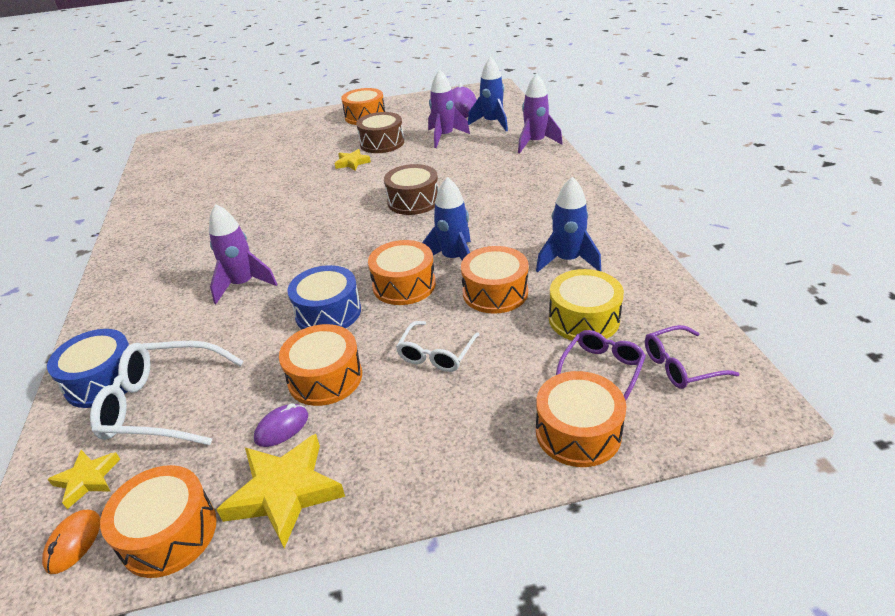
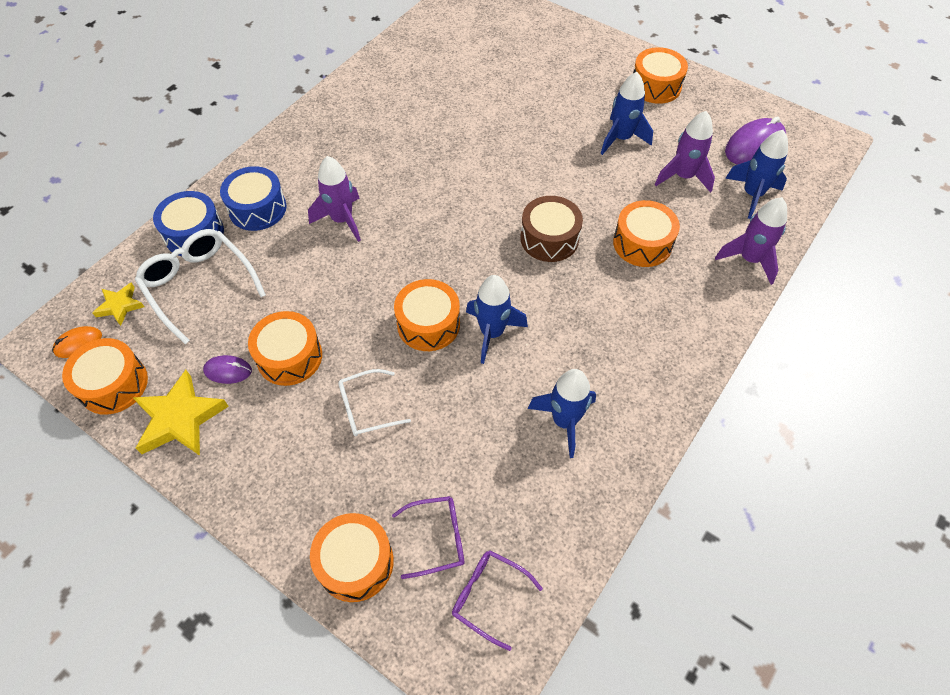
camera: 45 degrees right, 20 degrees up
(328, 312) = (356, 300): blue drum -> blue drum (257, 208)
(352, 163) = (566, 145): yellow star -> none
(382, 143) = (621, 139): brown drum -> blue rocket
(495, 292) = (472, 396): orange drum -> orange drum (642, 243)
(584, 319) = (491, 486): yellow drum -> none

